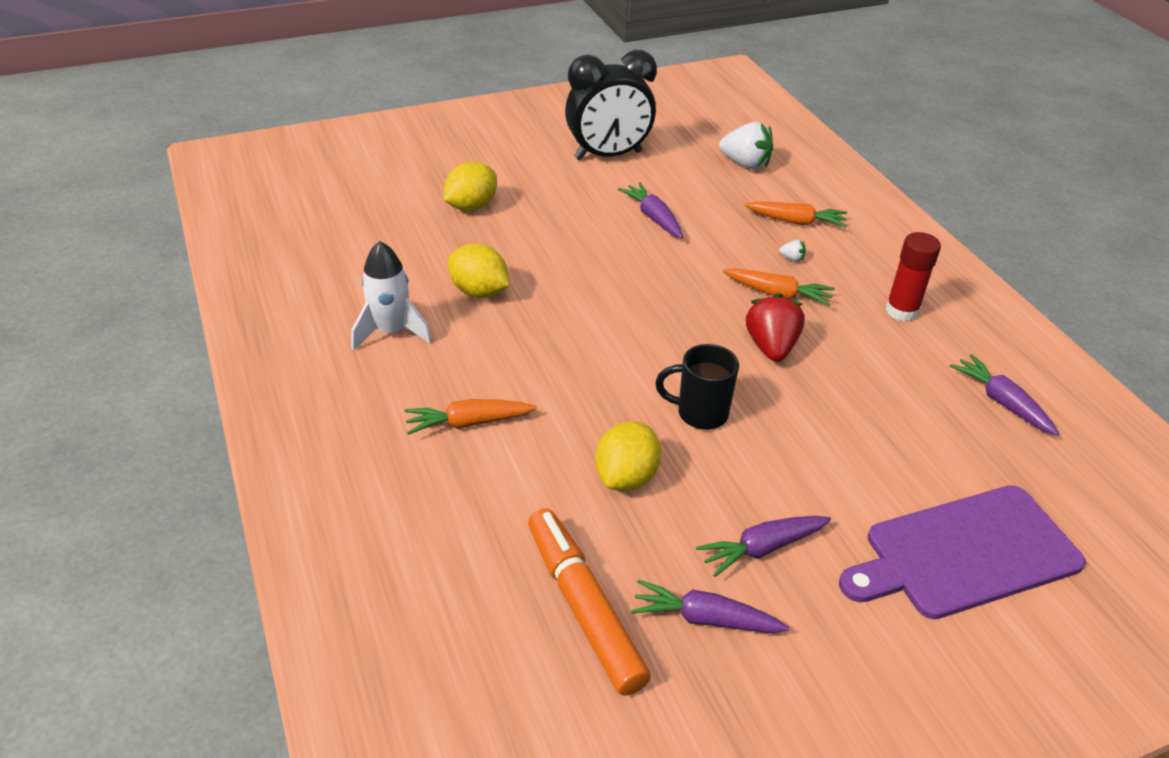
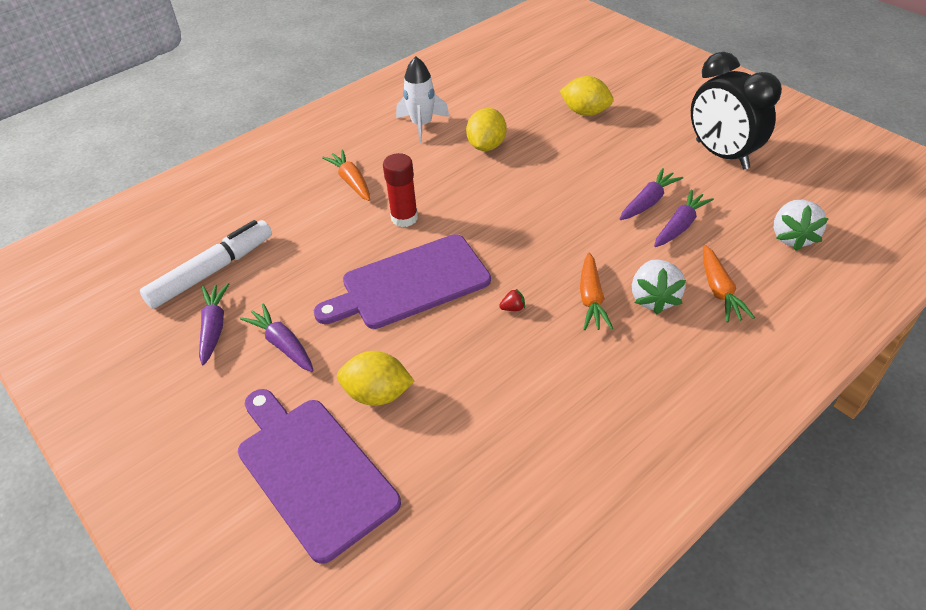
camera: 75 degrees right, 5 degrees up
(584, 608) = (211, 271): orange marker -> white marker
(626, 477) = (329, 262): yellow lemon -> yellow lemon (377, 394)
(700, 413) = (410, 283): black mug -> purple cutting board
(771, 347) = (513, 308): red strawberry -> red strawberry, size x0.43
(792, 258) = (654, 298): white strawberry -> white strawberry, size x2.35
(901, 311) = (624, 390): red glue stick -> red glue stick (404, 218)
(1002, 402) = (524, 486): purple carrot -> purple carrot (680, 226)

